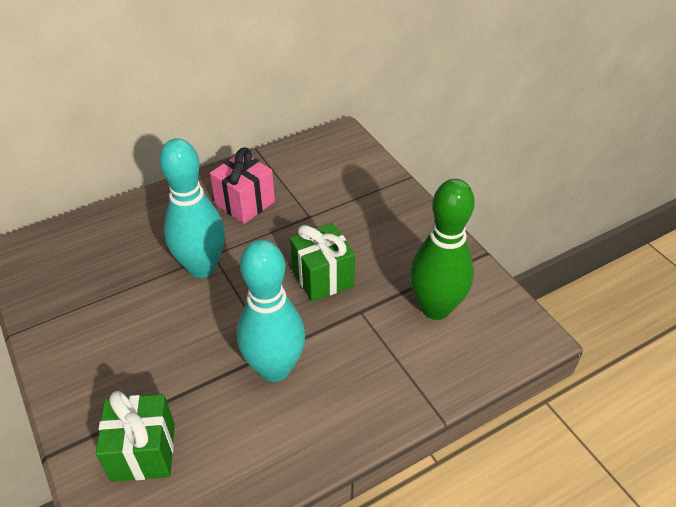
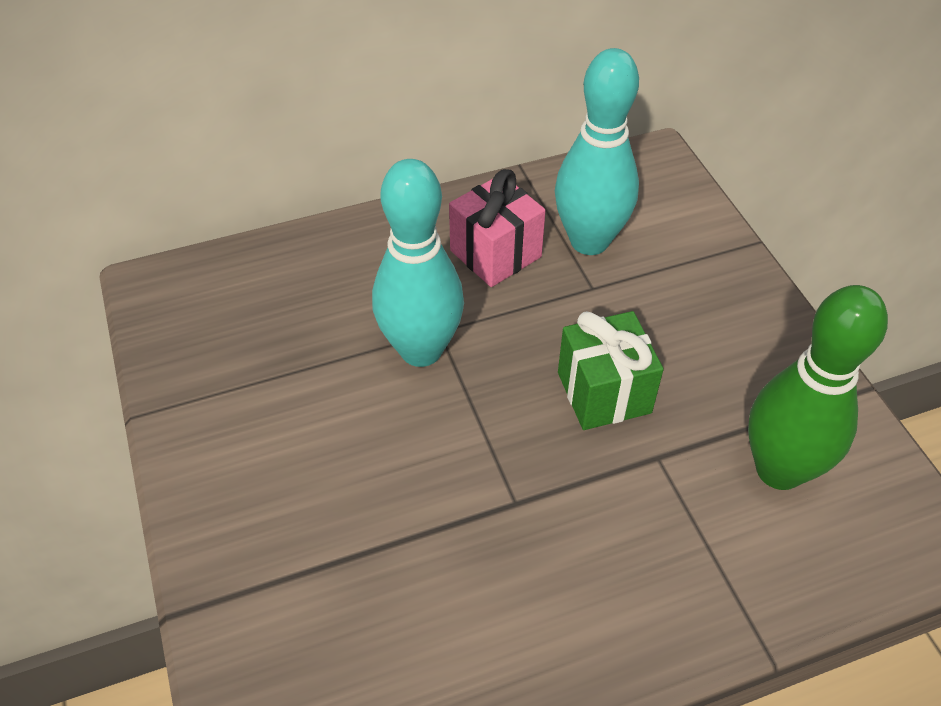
camera: 10 degrees right, 5 degrees up
(143, 452) = (307, 634): green gift -> none
(275, 368) = (516, 531): turquoise bowling pin -> turquoise bowling pin (589, 241)

